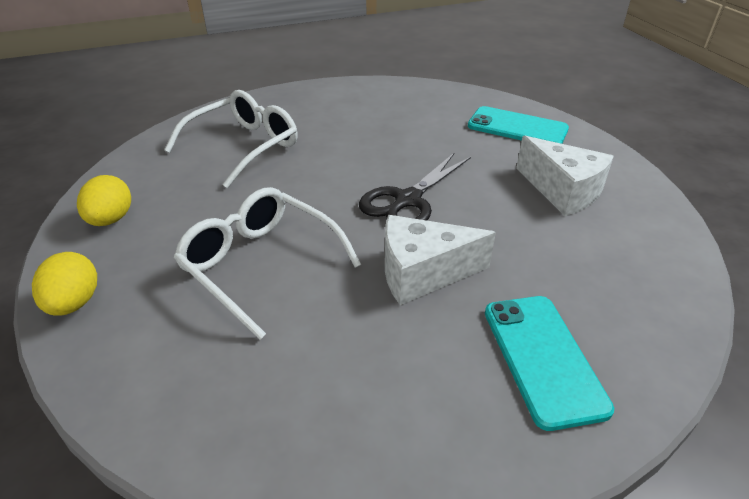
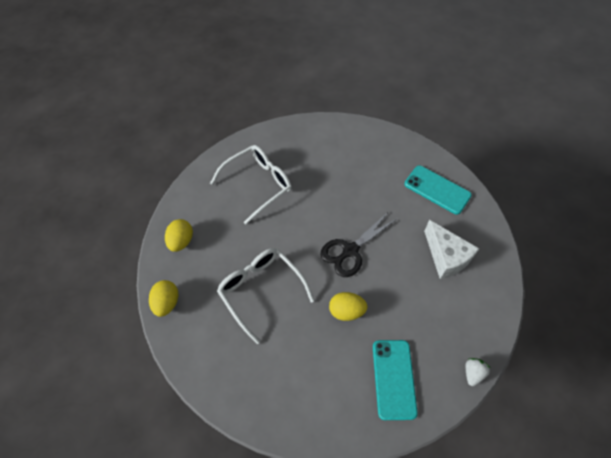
camera: 10 degrees right, 20 degrees up
(422, 273) = (346, 311): white cheese -> yellow egg
(682, 328) = (473, 373): none -> white strawberry

